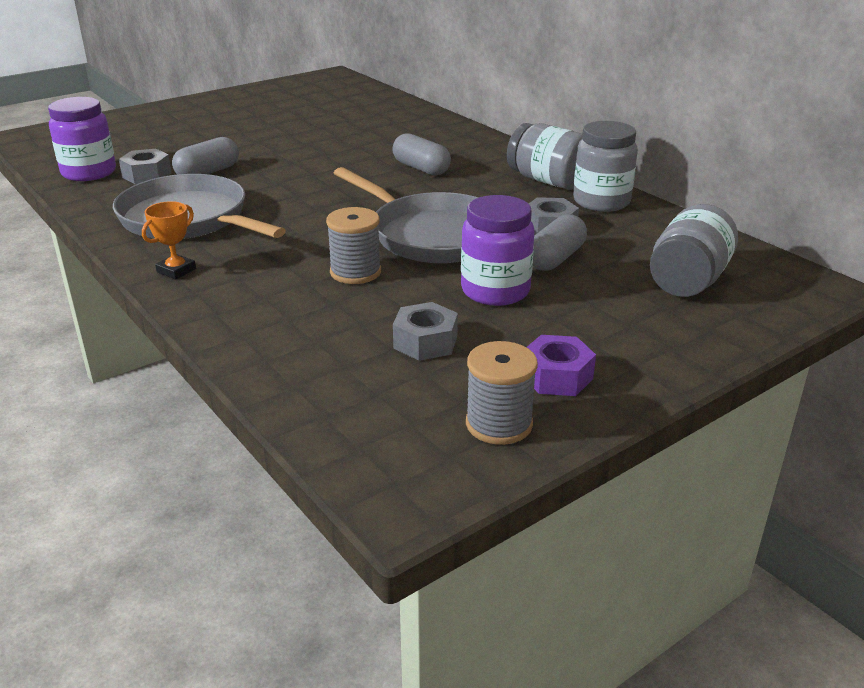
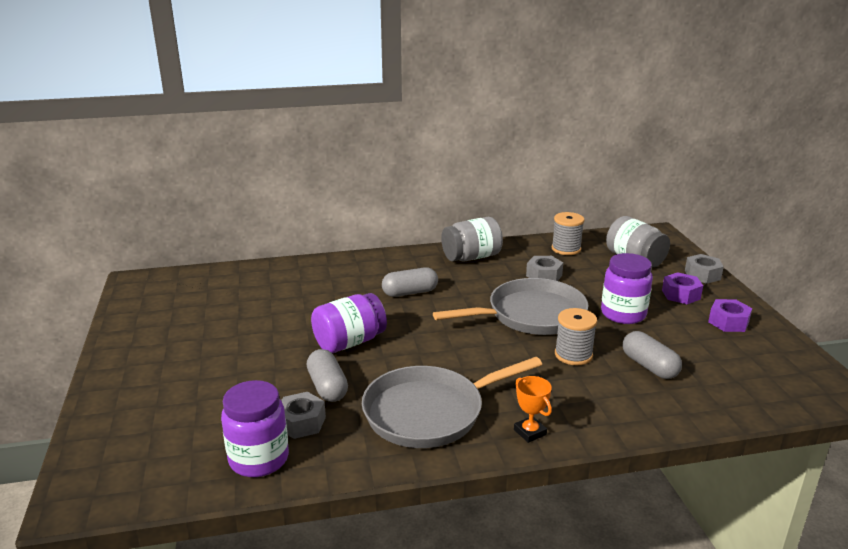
camera: 65 degrees left, 5 degrees down
(293, 164) = (349, 342): none -> purple jar
(425, 342) = (679, 351): grey nut -> grey nut (702, 275)
(499, 424) = (773, 350): grey spool -> grey spool (566, 249)
(555, 258) = (589, 286): grey capsule -> grey capsule (649, 366)
(601, 202) = (517, 251): grey jar -> none
(608, 328) = (681, 294): none -> purple nut

